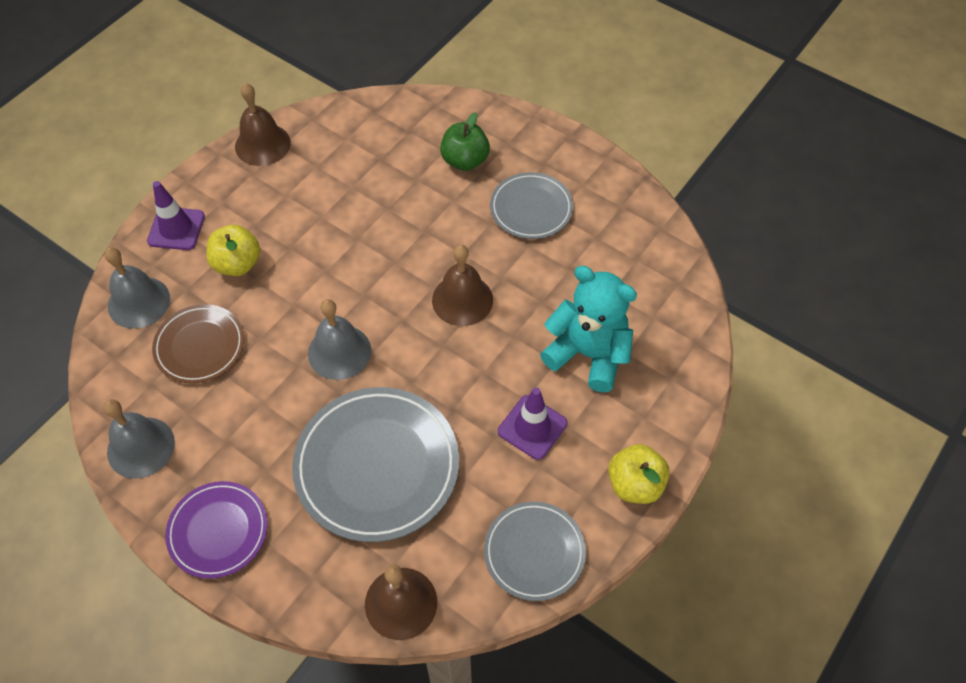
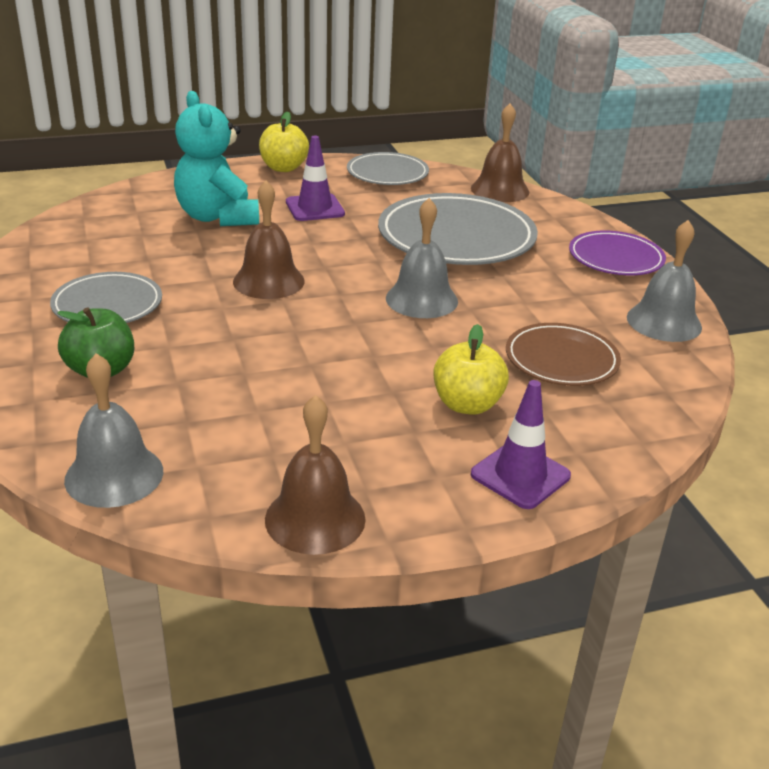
camera: 145 degrees left, 25 degrees down
(139, 302) = (613, 424): grey bell -> grey bell (114, 475)

